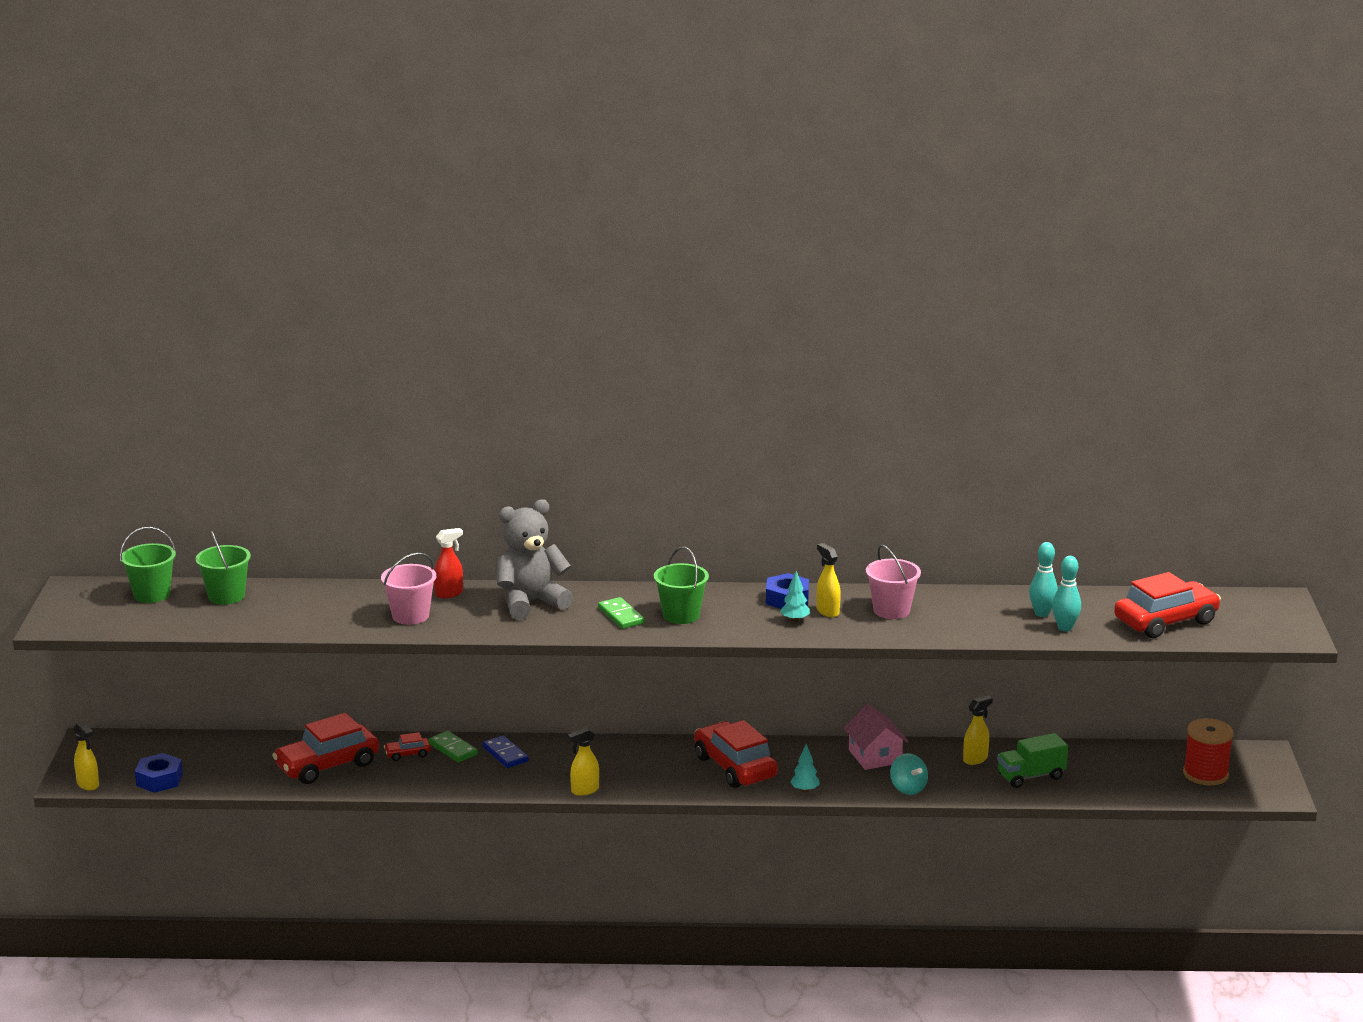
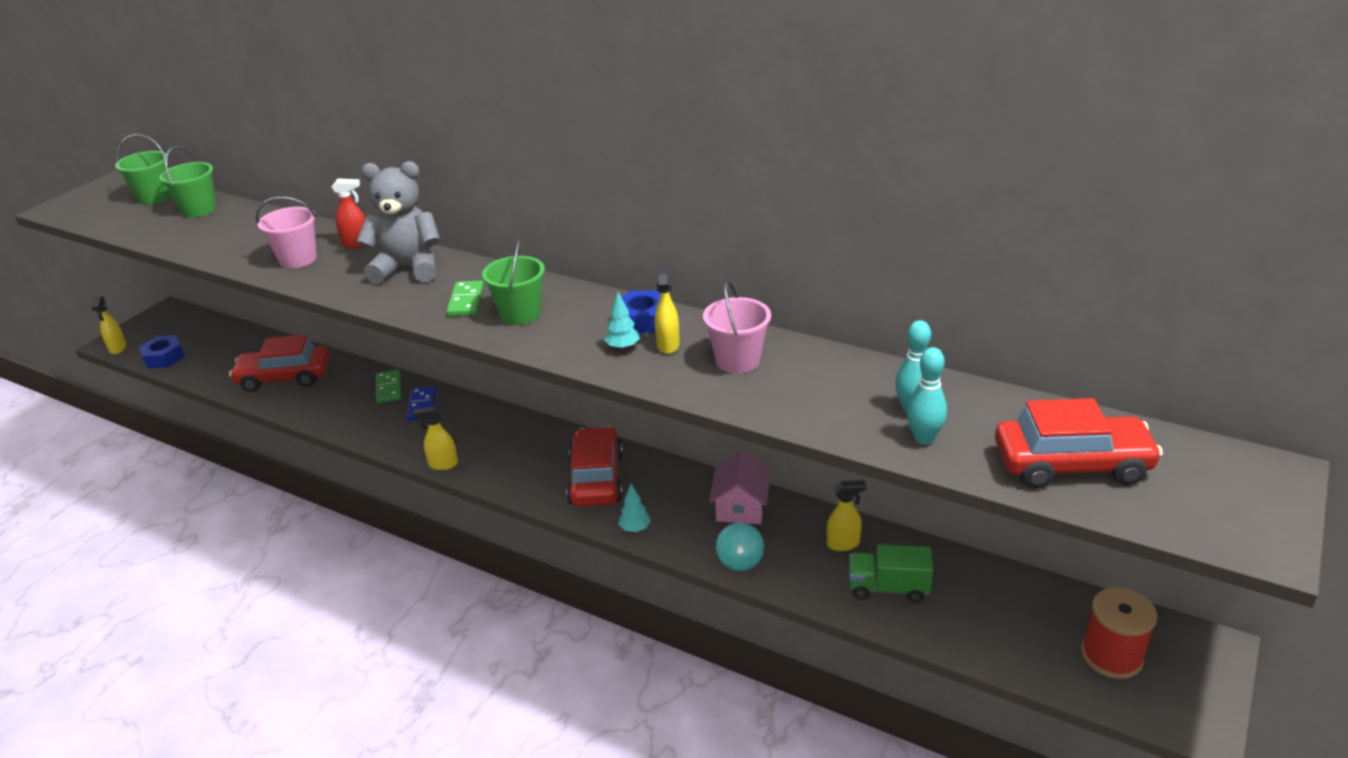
camera: 30 degrees right, 10 degrees up
(407, 754) = (351, 384): red car -> none

